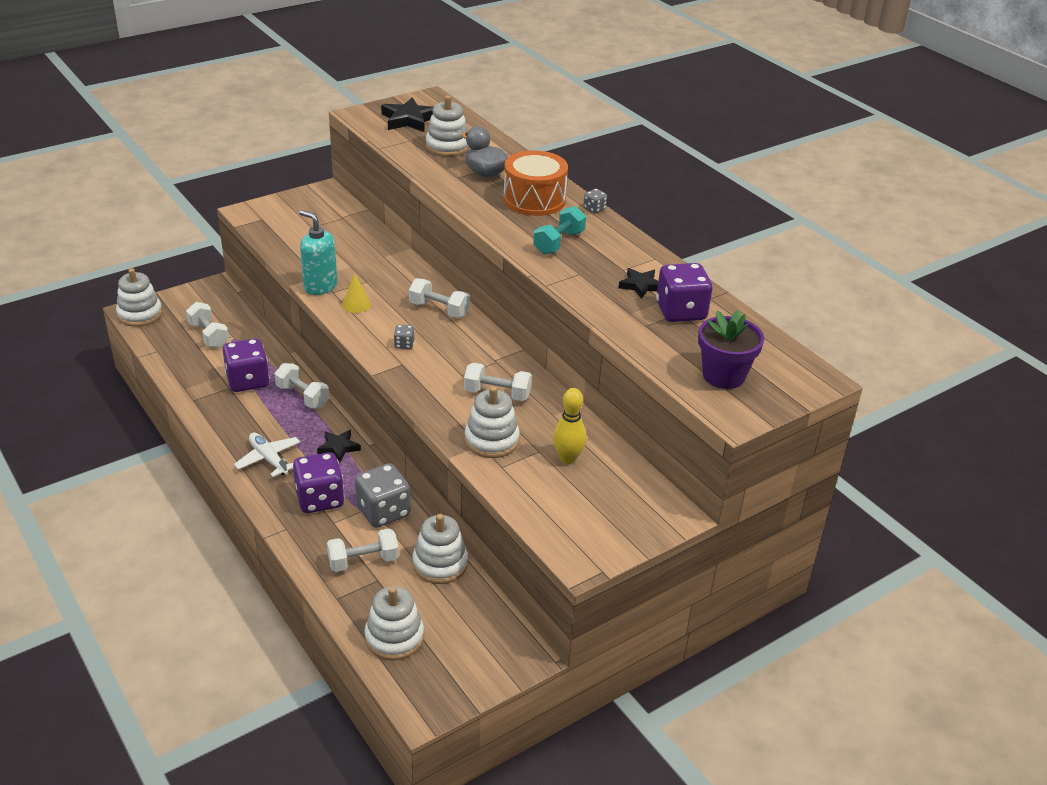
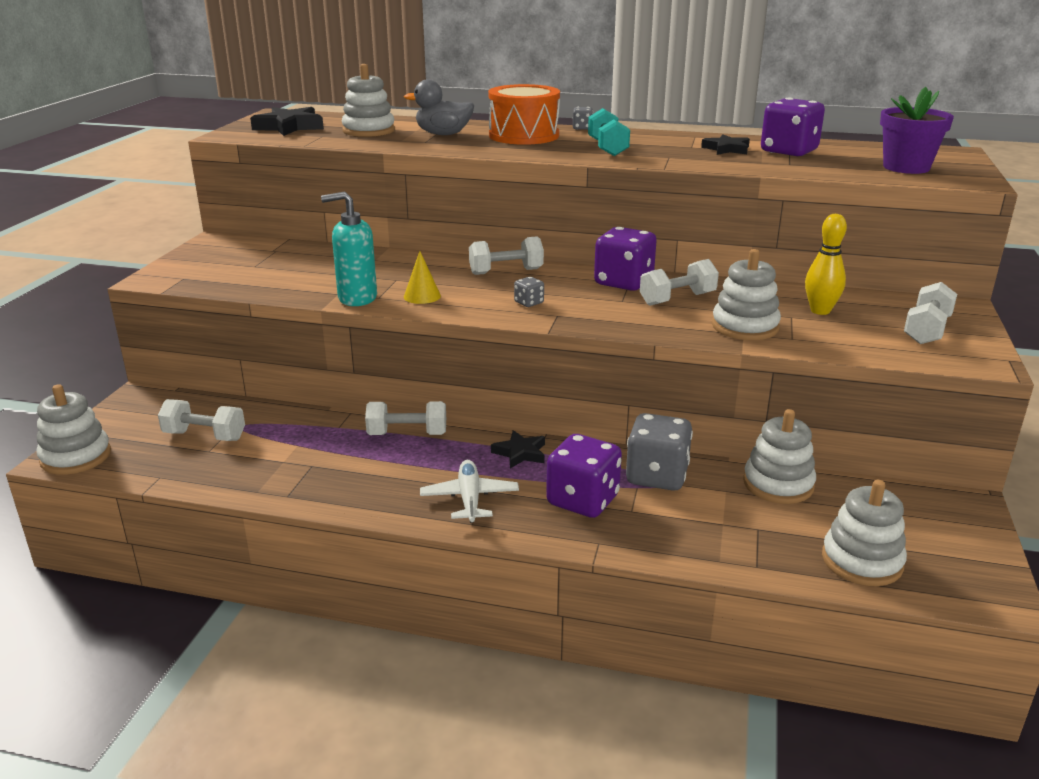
camera: 40 degrees left, 10 degrees down
(248, 381) = (323, 450): purple dice -> purple dice (623, 282)
(268, 459) = (469, 499): white plane -> white plane turned 75 degrees clockwise
(363, 561) = (717, 522): white dumbbell -> white dumbbell (926, 330)

